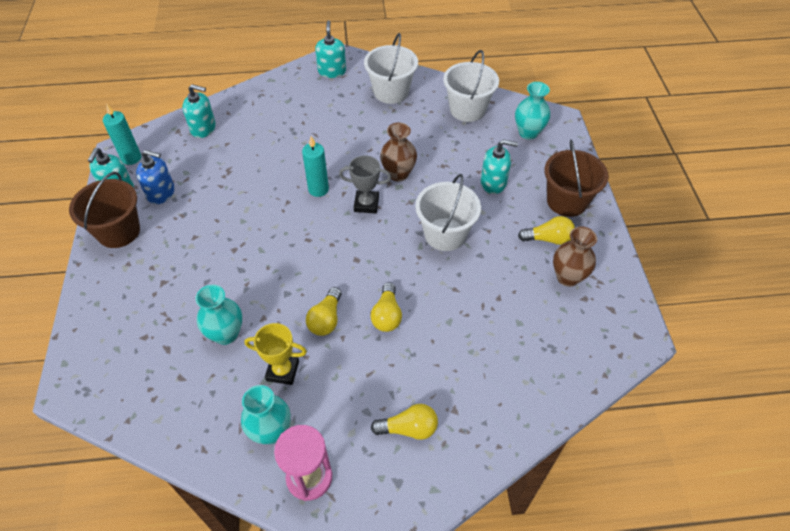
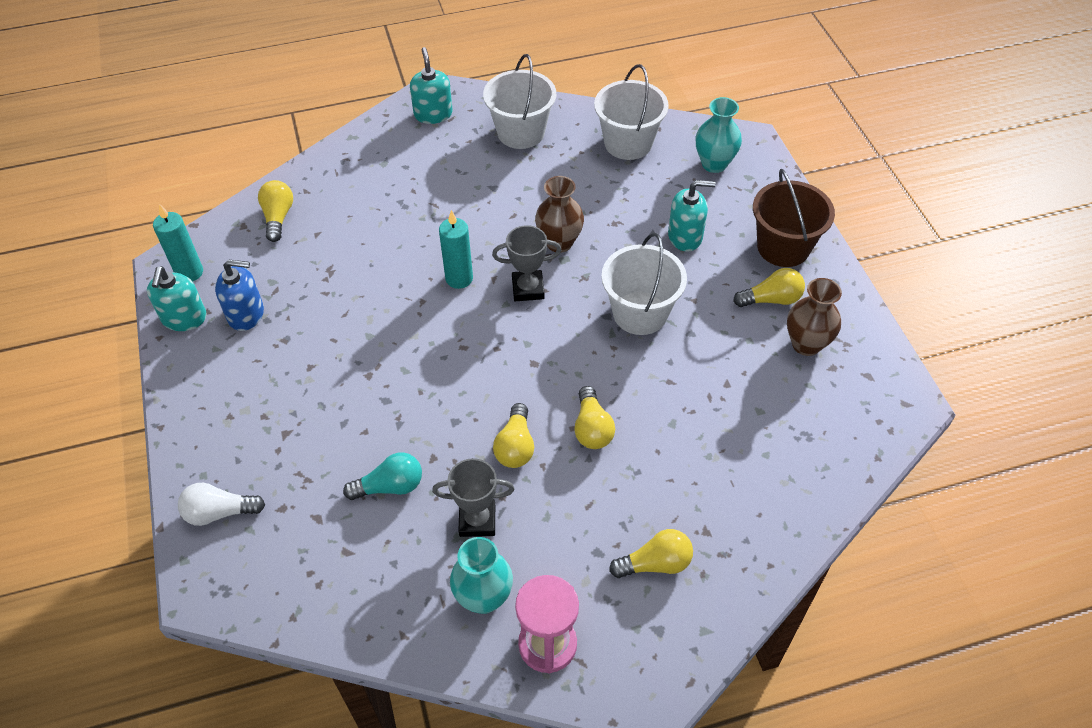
camera: 10 degrees left, 0 degrees up
(99, 332) = (219, 512): none -> white light bulb
(118, 231) = (203, 375): brown bucket -> none
(203, 128) = (278, 217): turquoise soap dispenser -> yellow light bulb
(226, 334) = (390, 486): turquoise vase -> turquoise light bulb
(282, 371) = (477, 520): yellow trophy -> grey trophy

